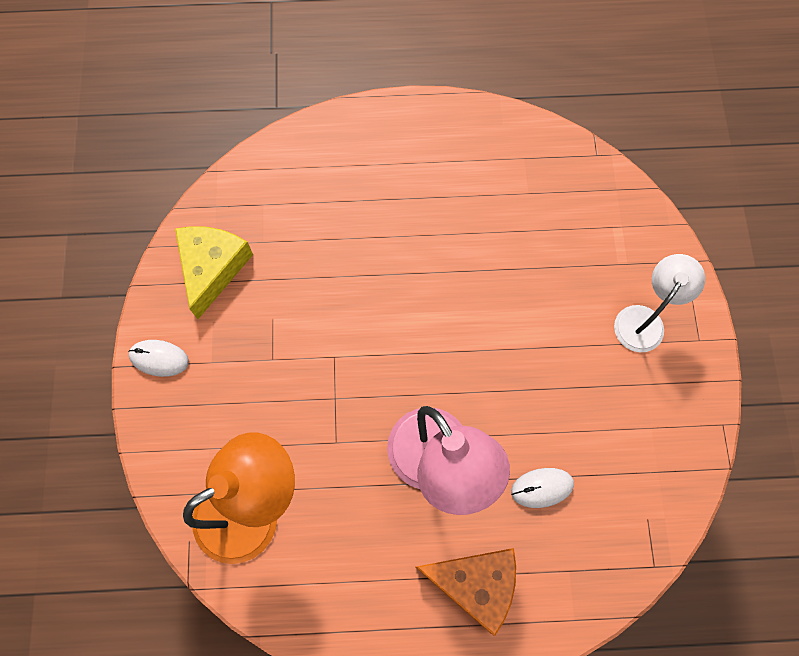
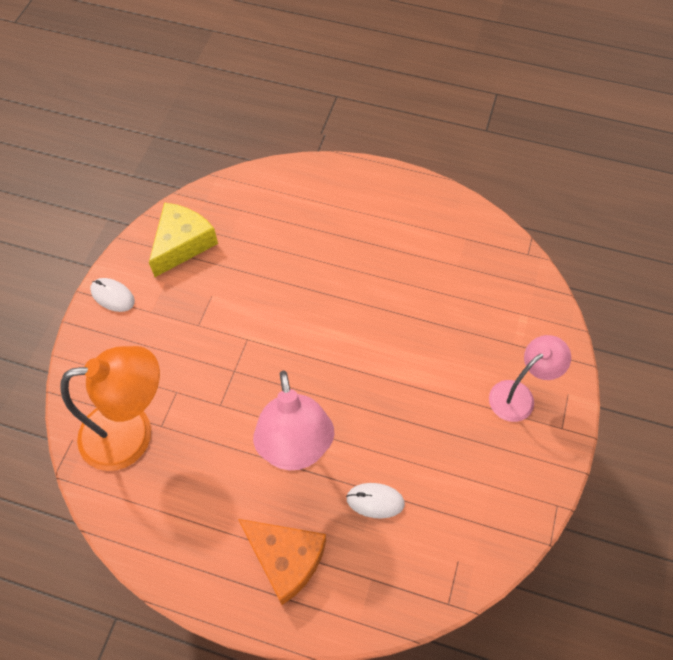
camera: 20 degrees right, 10 degrees down
(644, 319) = (519, 395): white lamp -> pink lamp

